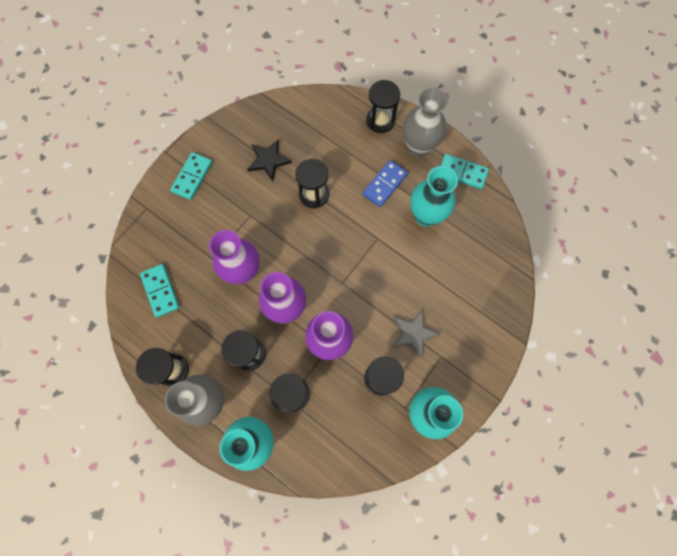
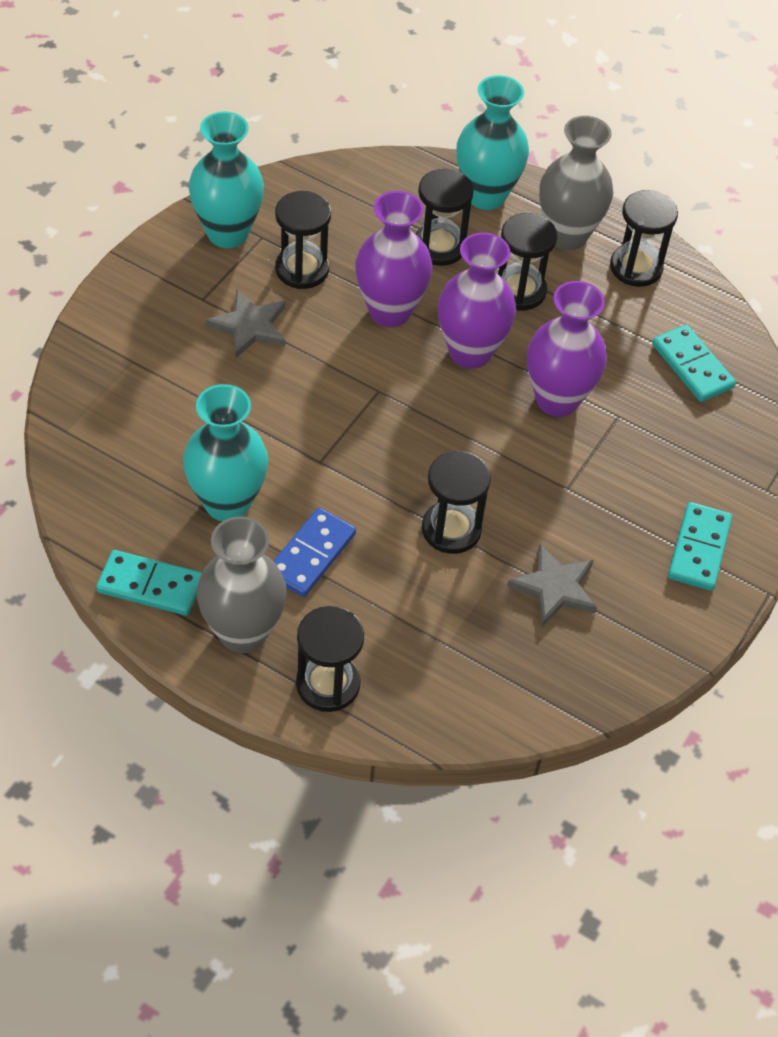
camera: 170 degrees right, 20 degrees down
(268, 160) = (554, 588): black star -> grey star

